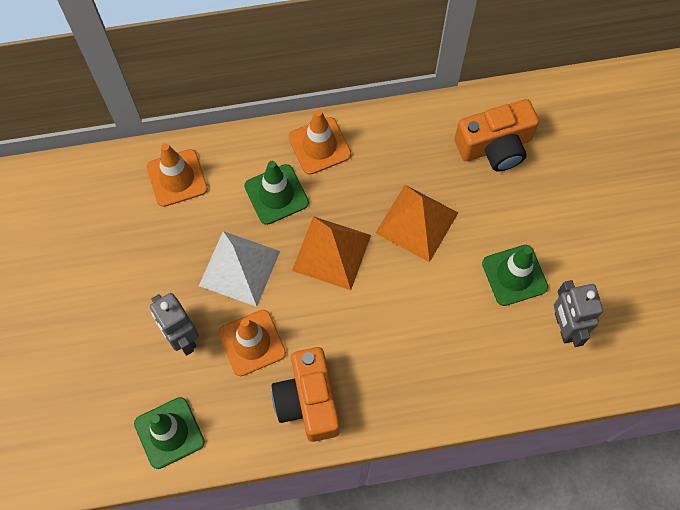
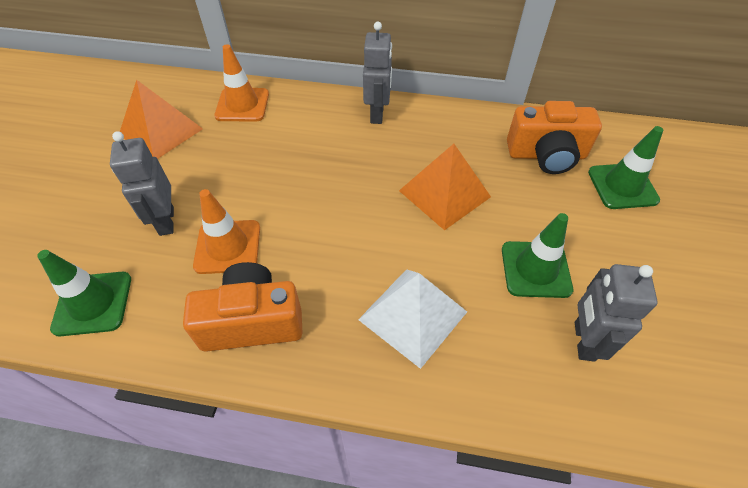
camera: 20 degrees right, 15 degrees down
(239, 268) = (254, 182): white pyramid -> white pyramid (413, 315)
(276, 194) = (320, 137): green traffic cone -> green traffic cone (622, 186)
(308, 401) = (252, 321): orange camera -> orange camera turned 75 degrees clockwise
(319, 146) = (377, 114): orange traffic cone -> grey robot
(331, 252) = (348, 194): orange pyramid -> orange pyramid (161, 131)

